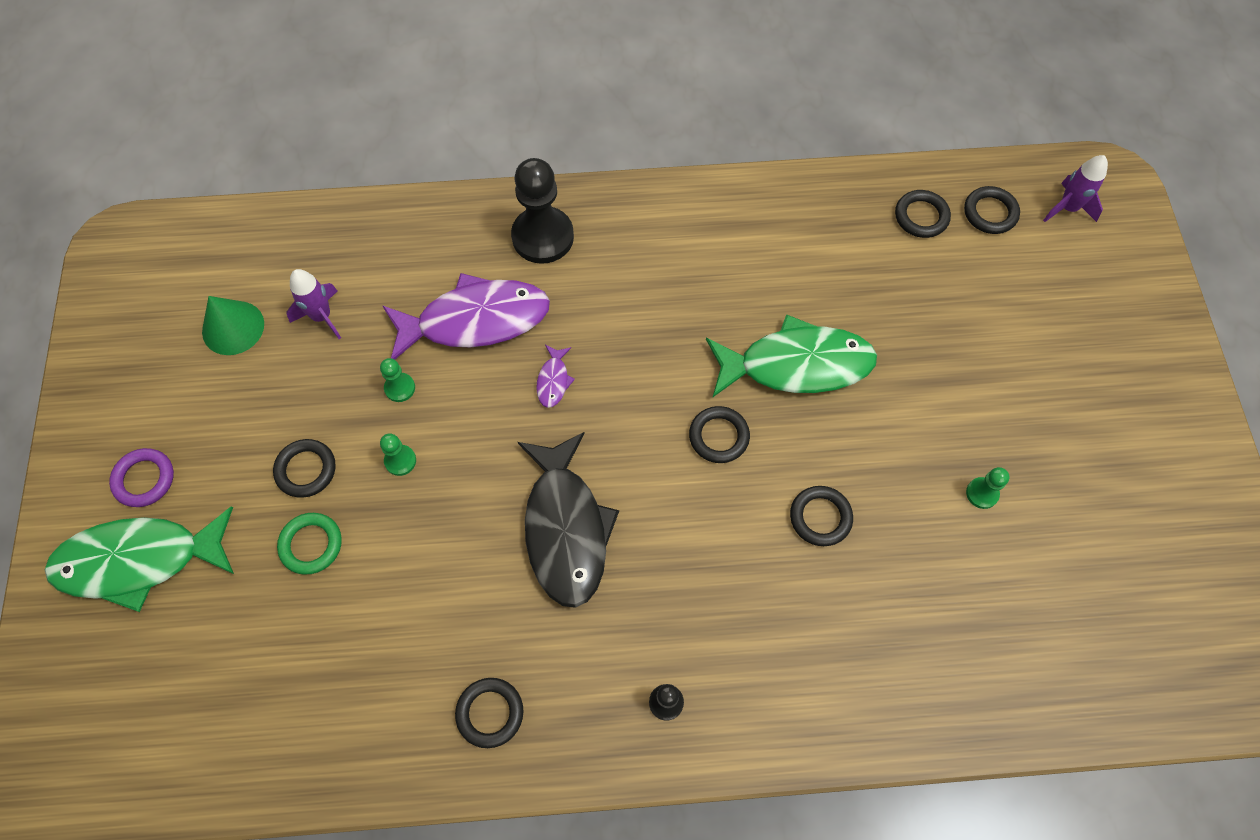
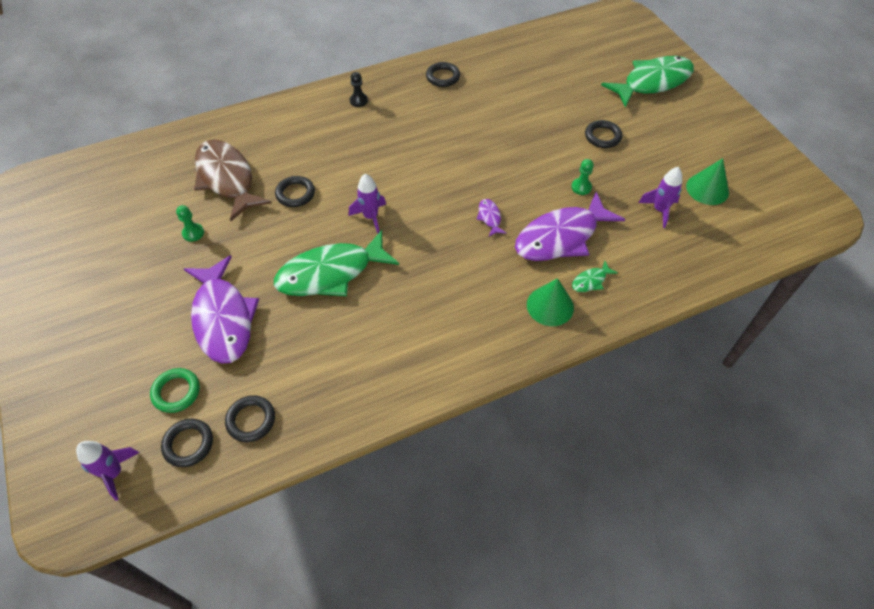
camera: 160 degrees right, 10 degrees down
(144, 479) = (683, 110): purple ring -> none
(311, 545) = (573, 109): green ring -> green ring (176, 392)
(400, 461) = (554, 154): green pawn -> none
(476, 251) = (591, 281): none -> green fish
(543, 237) = (550, 306): black pawn -> green cone
(566, 529) = (442, 150): black fish -> none
(719, 436) = (370, 217): black ring -> purple rocket
(925, 586) = (227, 179): none -> brown fish
(945, 345) = (223, 318): none -> purple fish

